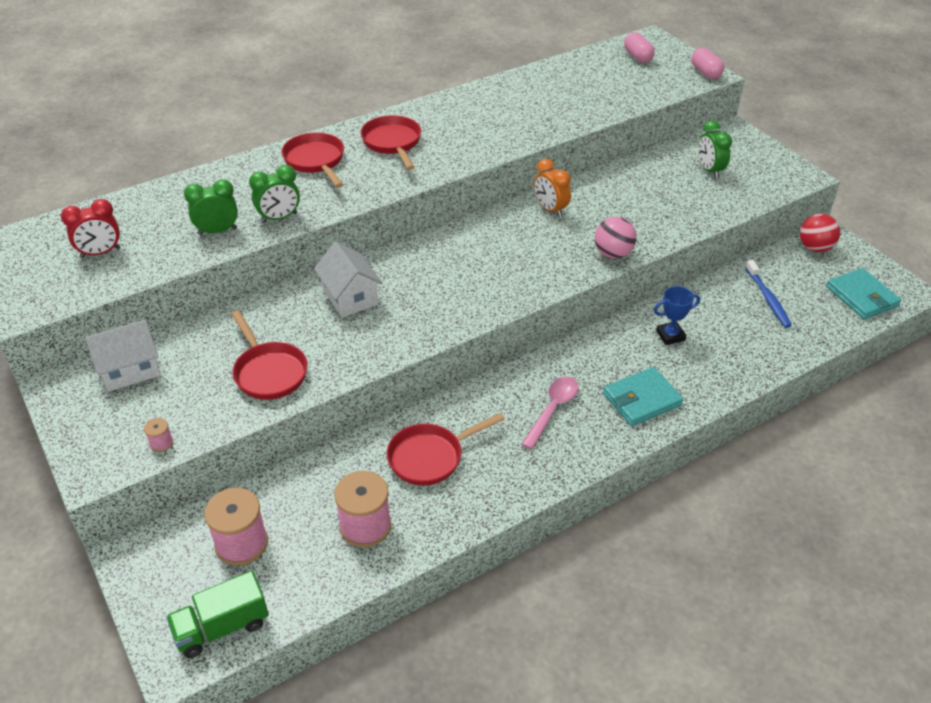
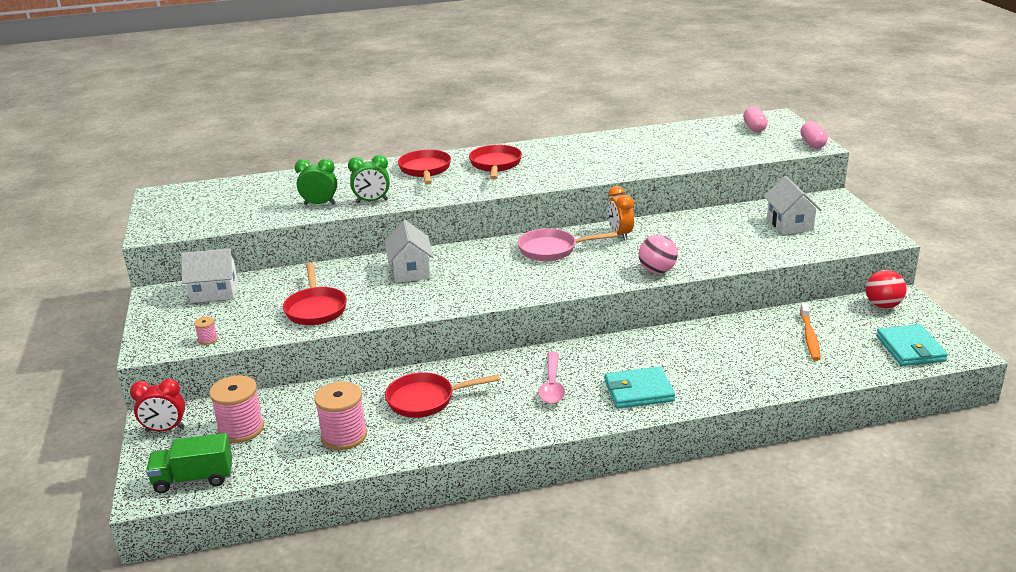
camera: 20 degrees right, 15 degrees down
(100, 253) = (226, 207): red clock -> red clock (165, 429)
(490, 242) = (552, 250): none -> pink pan
(552, 409) = (552, 385): pink spoon -> pink spoon turned 135 degrees clockwise
(670, 335) = (695, 350): blue trophy -> none
(709, 170) = (789, 224): green clock -> white house
(768, 299) = (809, 337): blue toothbrush -> orange toothbrush

